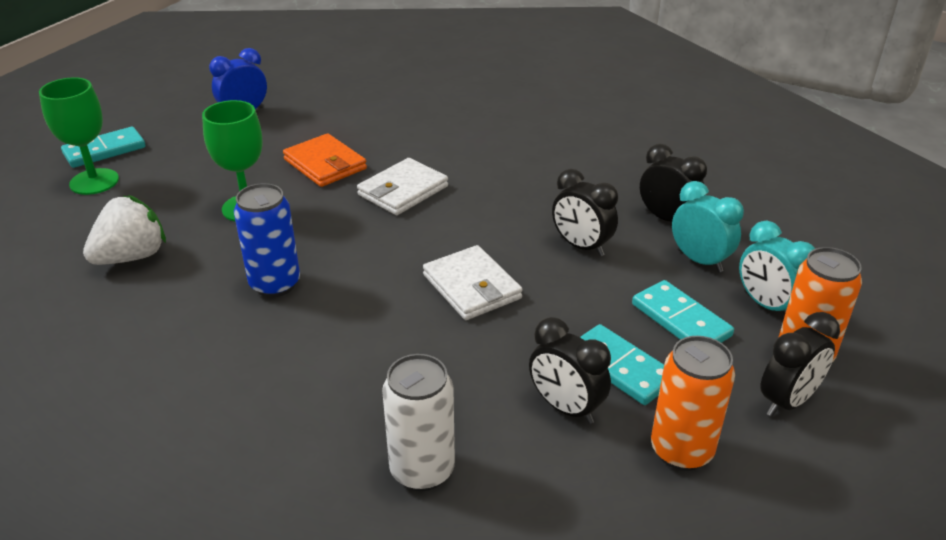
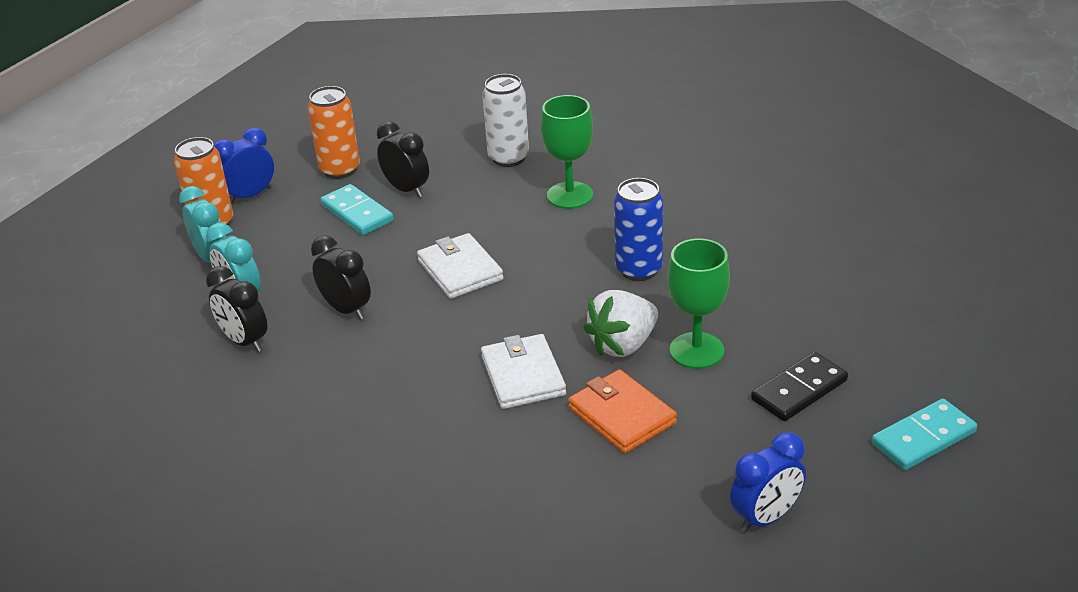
camera: 175 degrees left, 0 degrees up
(94, 182) = (897, 386): green goblet -> green goblet (570, 195)
(132, 257) = (788, 294): white strawberry -> white strawberry (623, 345)
(176, 179) = (799, 390): none -> black domino
(403, 190) = (523, 375): white wallet -> white wallet turned 60 degrees counterclockwise
(681, 320) = (291, 246): turquoise domino -> none
(787, 401) = (250, 196): black clock -> blue clock

